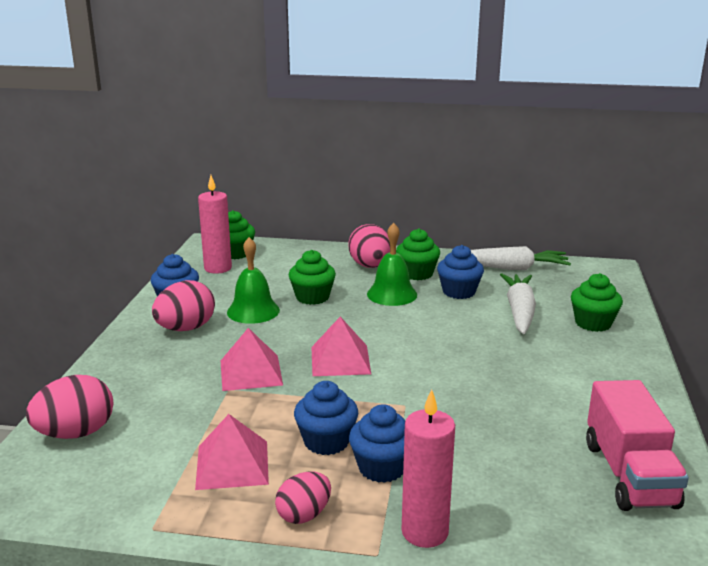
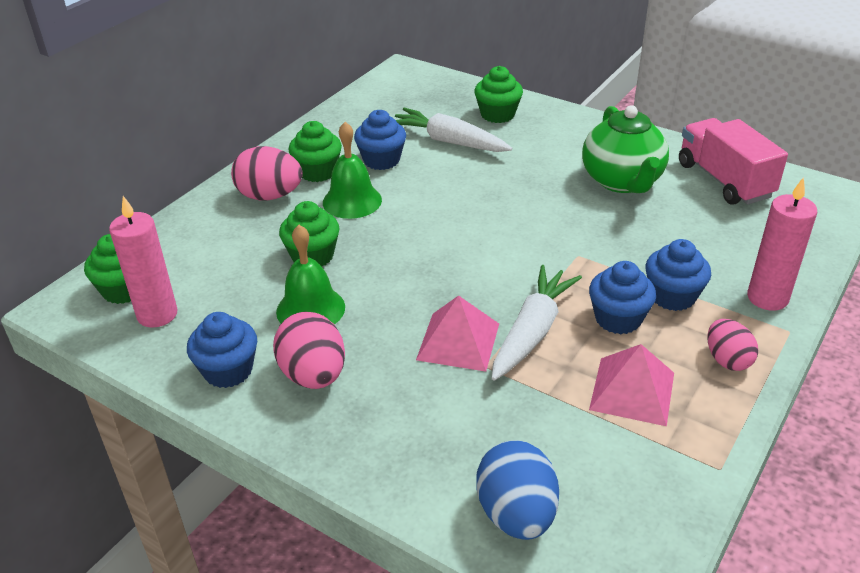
camera: 65 degrees left, 15 degrees up
(76, 433) = (516, 514): pink egg -> blue egg
(340, 360) = (471, 272): pink pyramid -> none
(512, 268) = (357, 116): white carrot -> white carrot (532, 332)
(552, 408) = (622, 181): none -> green teapot
(629, 474) = (724, 180): pink truck -> pink truck turned 135 degrees counterclockwise

